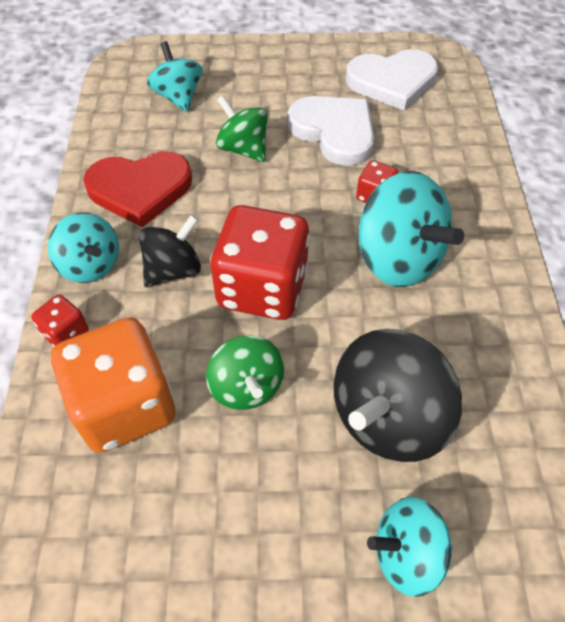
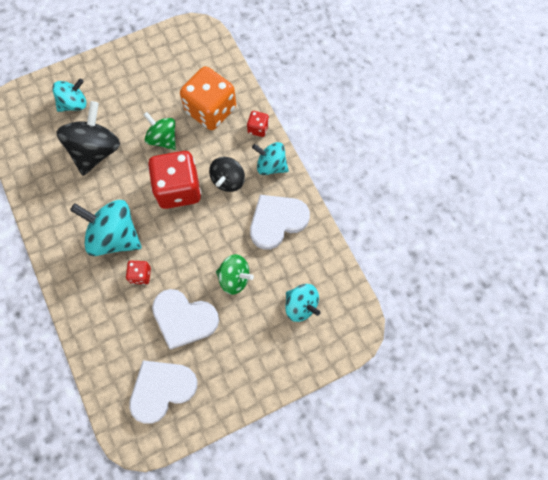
camera: 155 degrees right, 15 degrees up
(140, 189) = (277, 221): red heart -> white heart

